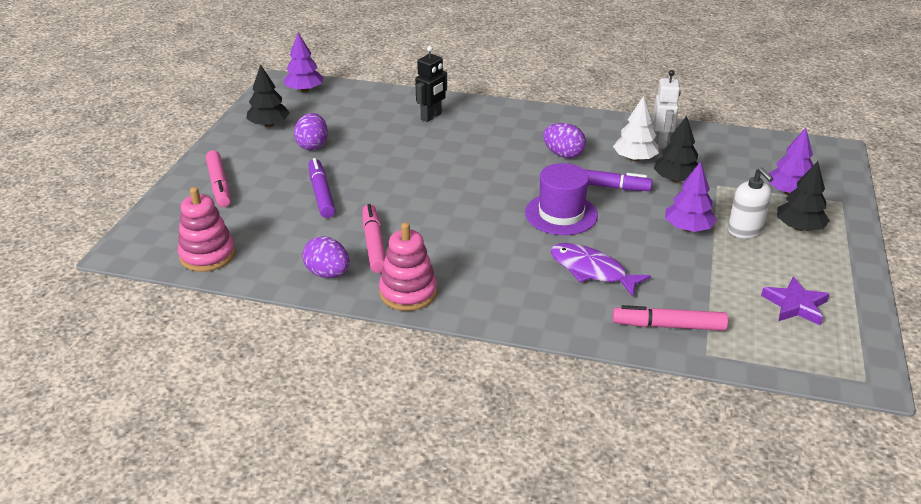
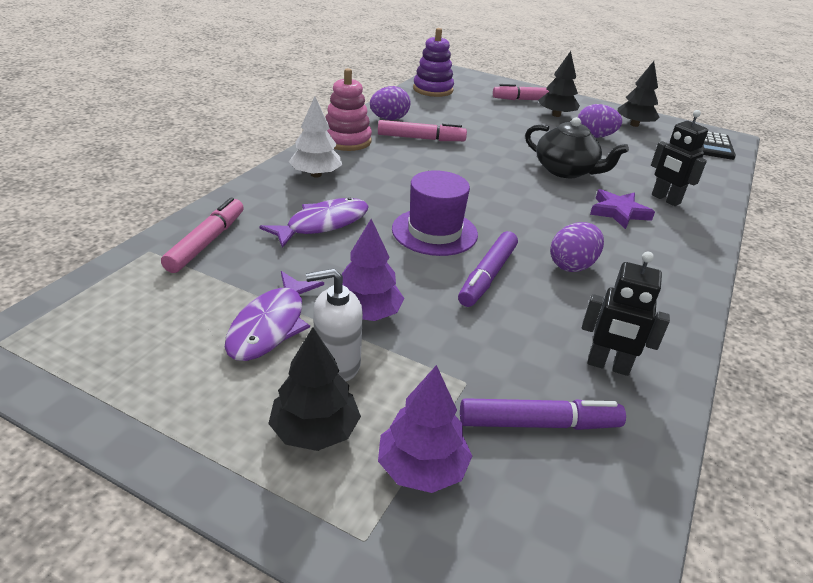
camera: 100 degrees right, 0 degrees up
(207, 255) = (433, 89): pink stacking toy -> purple stacking toy
(304, 90) = (713, 146): purple tree -> black calculator
(321, 194) = (506, 130): purple marker -> purple marker (538, 423)
(404, 159) = (566, 171): none -> black teapot
(634, 159) = (557, 322): white tree -> white tree (316, 174)
(661, 143) = (608, 366): white robot -> black robot
(675, 179) = (492, 343): black tree -> black tree (556, 115)
(735, 264) = (271, 325): none -> purple fish
(795, 305) = (159, 344): purple star -> purple star (619, 212)

